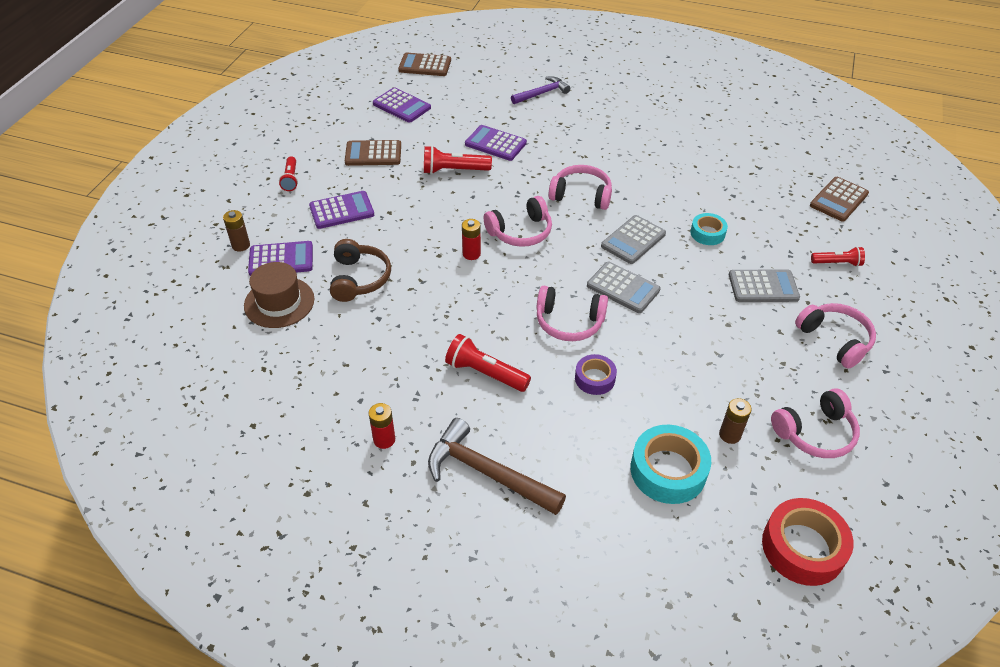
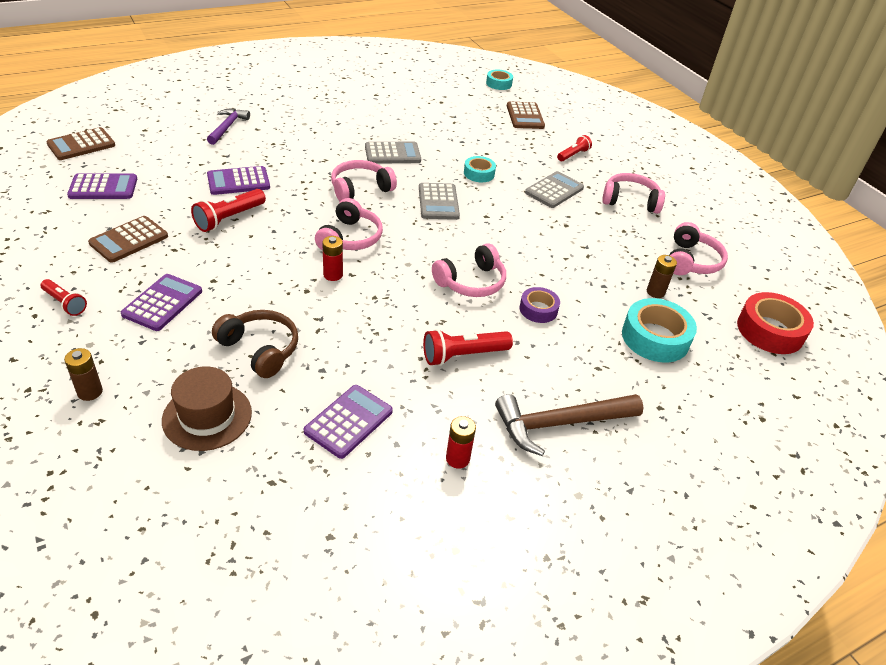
camera: 50 degrees left, 5 degrees down
(281, 259) = (156, 378): purple calculator -> purple calculator (348, 421)
(623, 288) = (475, 238): grey calculator -> grey calculator (392, 154)
(857, 153) = (499, 84): none -> turquoise tape

